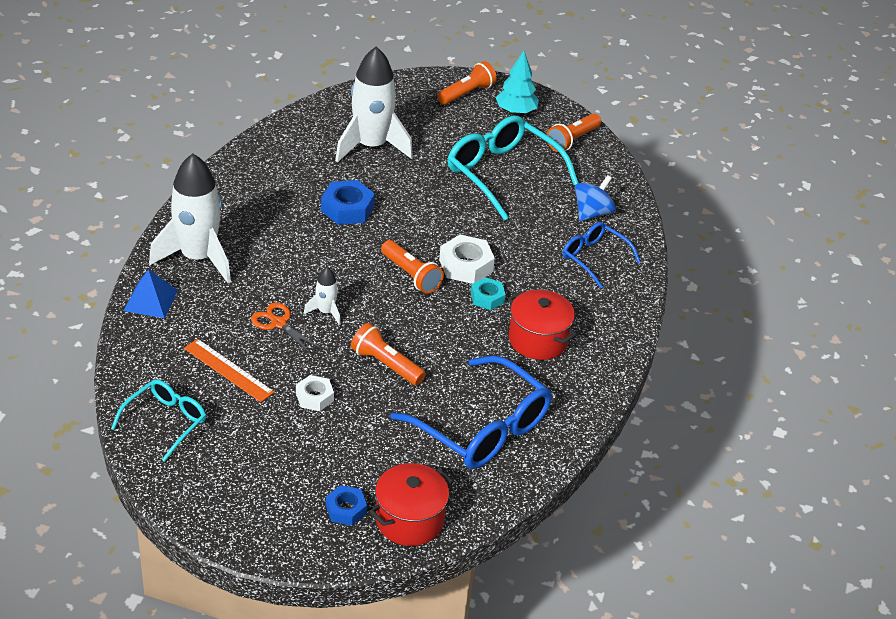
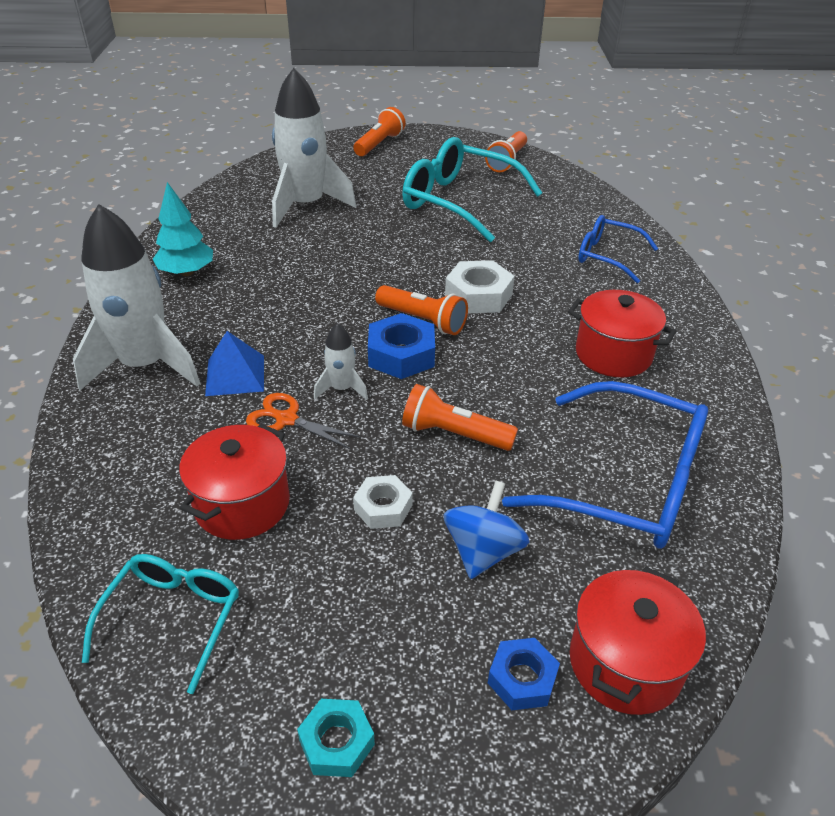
camera: 15 degrees left, 0 degrees up
(151, 300) = (94, 436): blue pyramid -> blue pyramid (235, 375)
(228, 370) = (242, 504): orange ruler -> red pot
(347, 209) = (310, 269): blue nut -> blue nut (401, 354)
(487, 298) = (524, 323): turquoise nut -> turquoise nut (337, 742)
(516, 111) = (436, 149): turquoise tree -> turquoise tree (187, 272)
(592, 213) = (573, 216): blue spinning top -> blue spinning top (483, 551)

